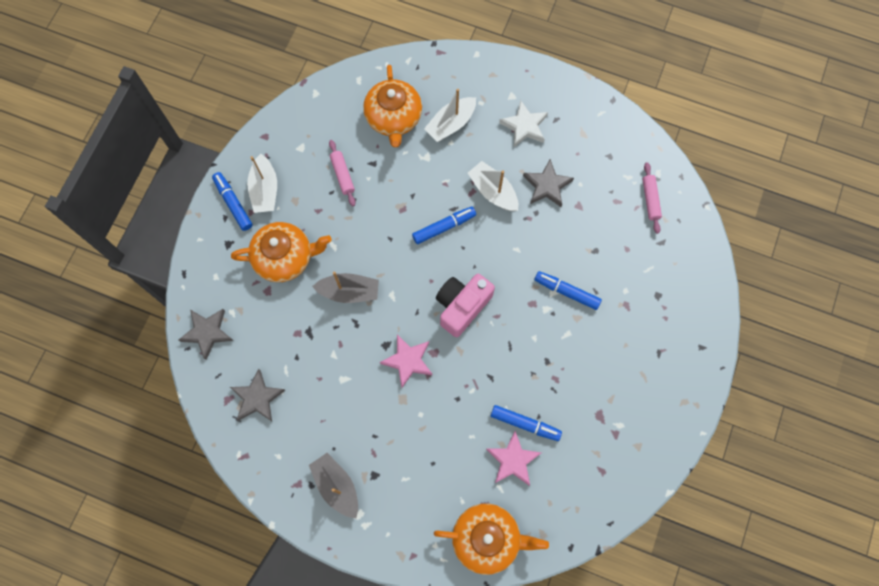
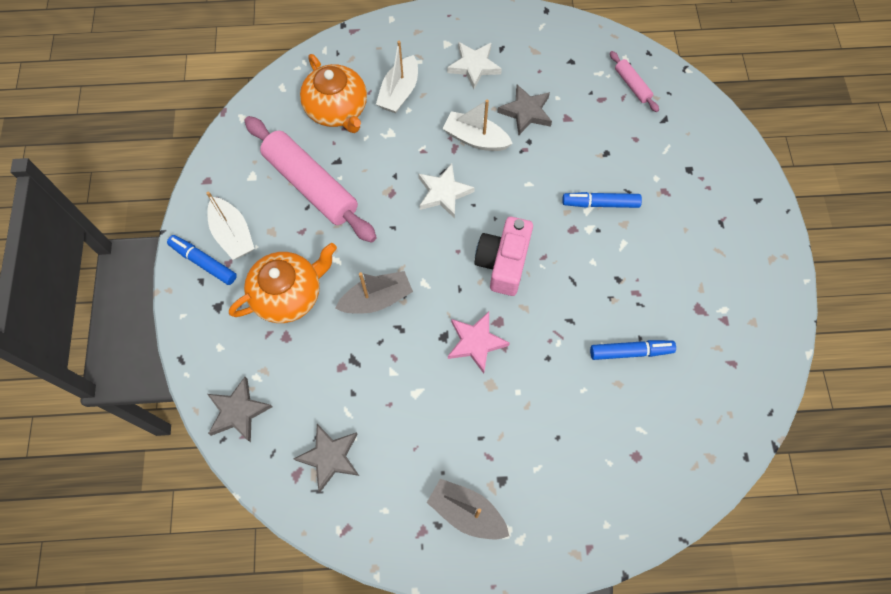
camera: 25 degrees left, 5 degrees down
(342, 175) = (311, 185): pink rolling pin -> pink rolling pin, size x2.20
(444, 227) = (443, 193): blue marker -> white star
(487, 538) = (656, 490): orange teapot -> none
(513, 460) = (638, 395): pink star -> none

